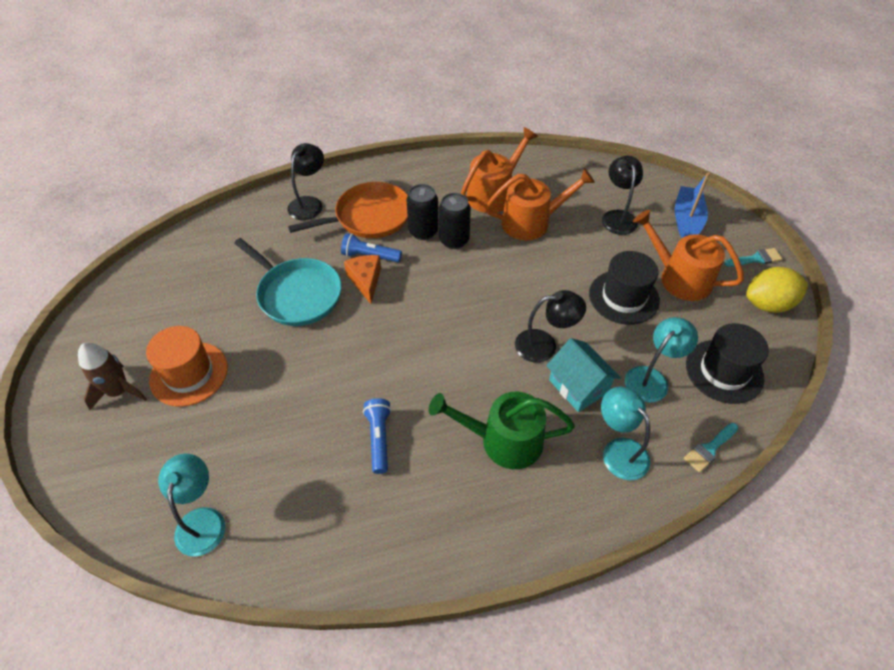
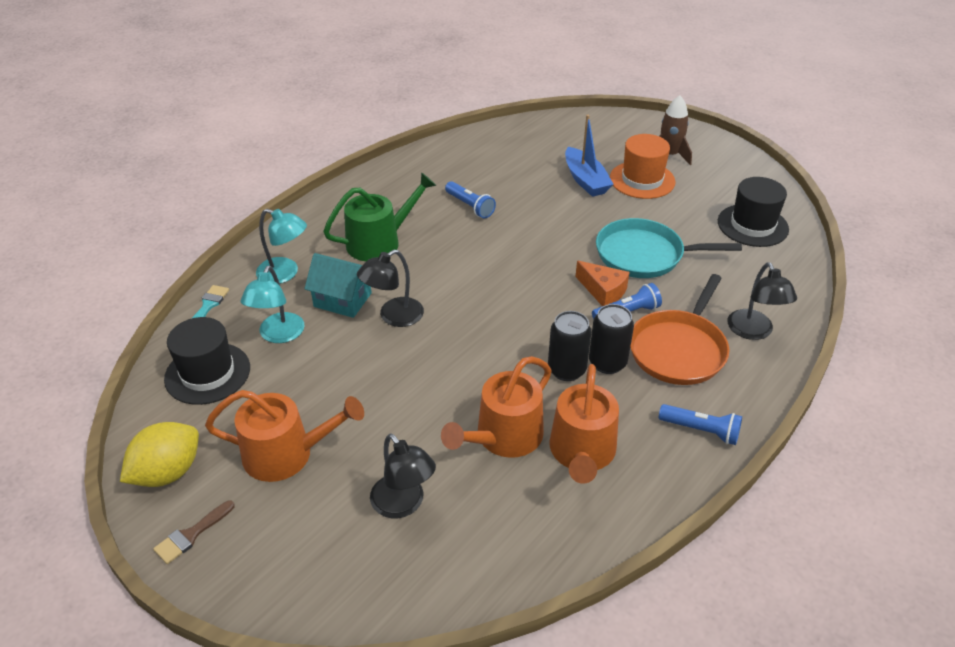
camera: 145 degrees right, 10 degrees down
(202, 520) = (531, 136): turquoise lamp -> none
(415, 173) = (701, 430): none -> blue flashlight
(624, 297) = (341, 398): black hat -> black hat (752, 225)
(686, 221) = (306, 550): blue boat -> blue boat (585, 180)
(756, 259) = (191, 535): turquoise brush -> brown brush

